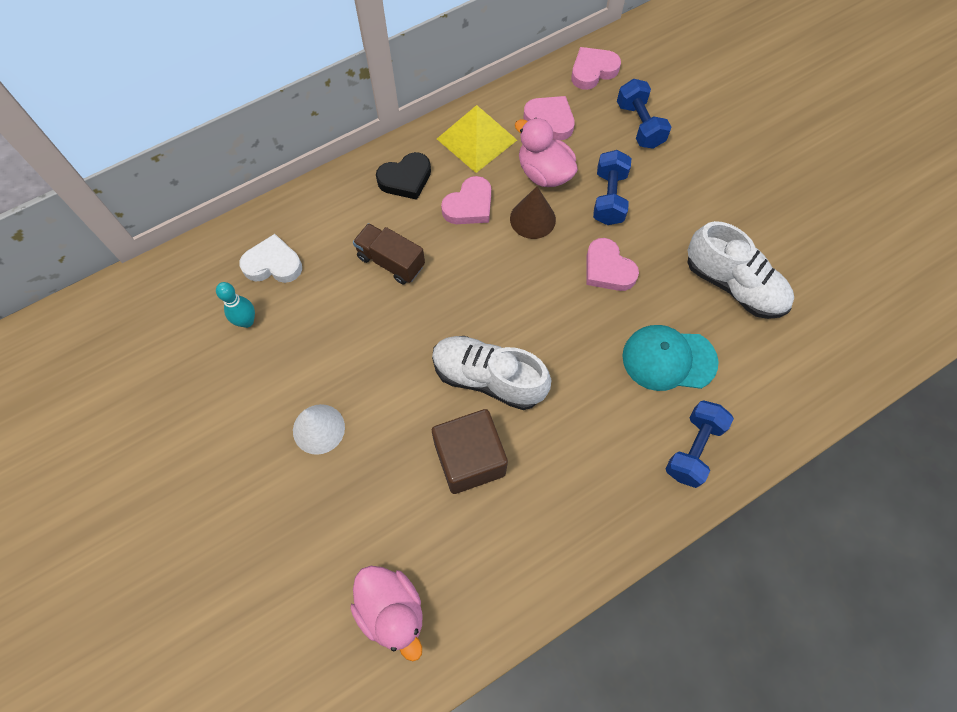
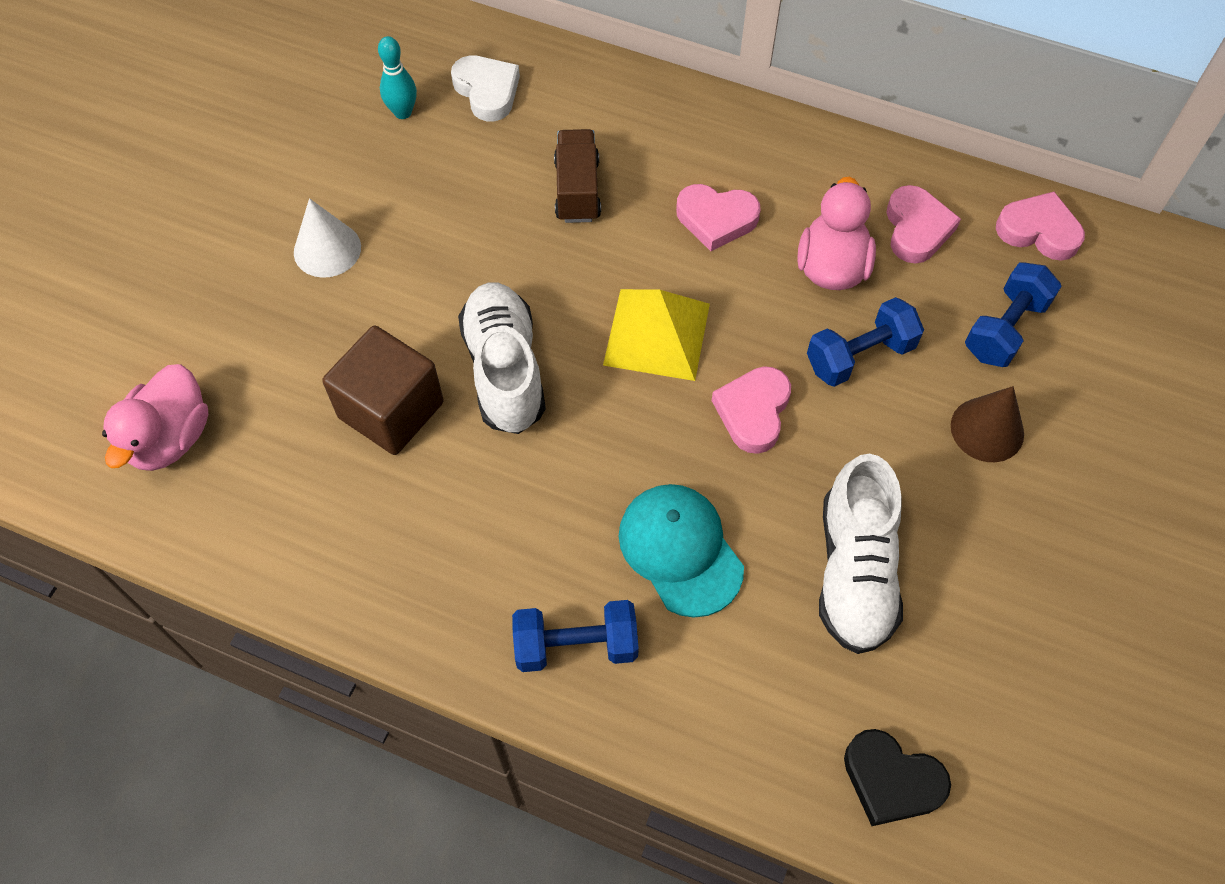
camera: 55 degrees right, 5 degrees down
(405, 179) = (697, 139): black heart -> black heart (891, 780)
(476, 139) = (815, 172): yellow pyramid -> yellow pyramid (657, 334)
(532, 219) = (755, 292): brown cone -> brown cone (987, 429)

